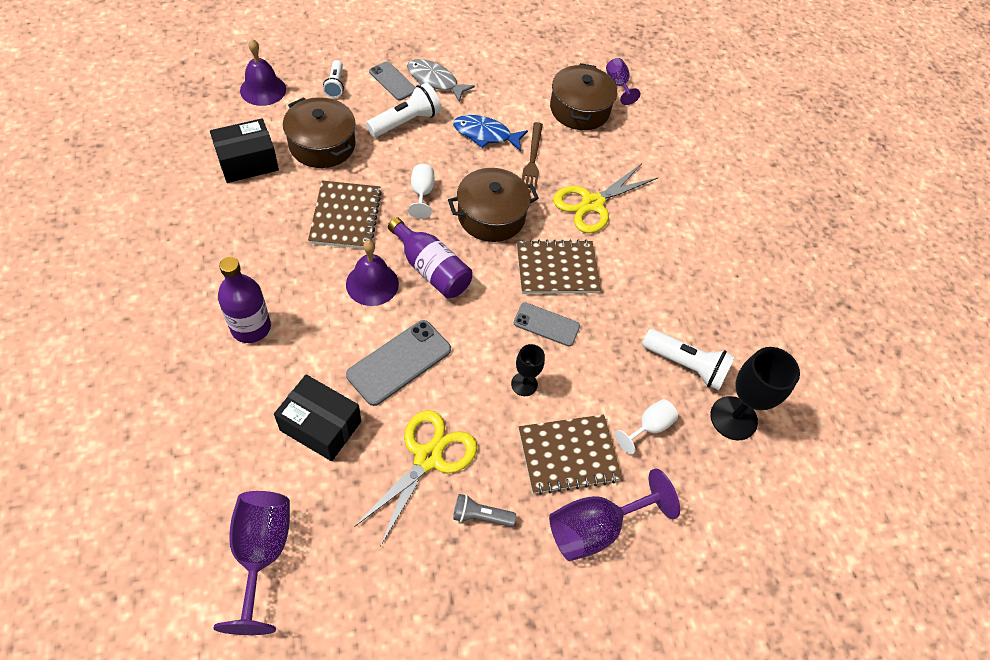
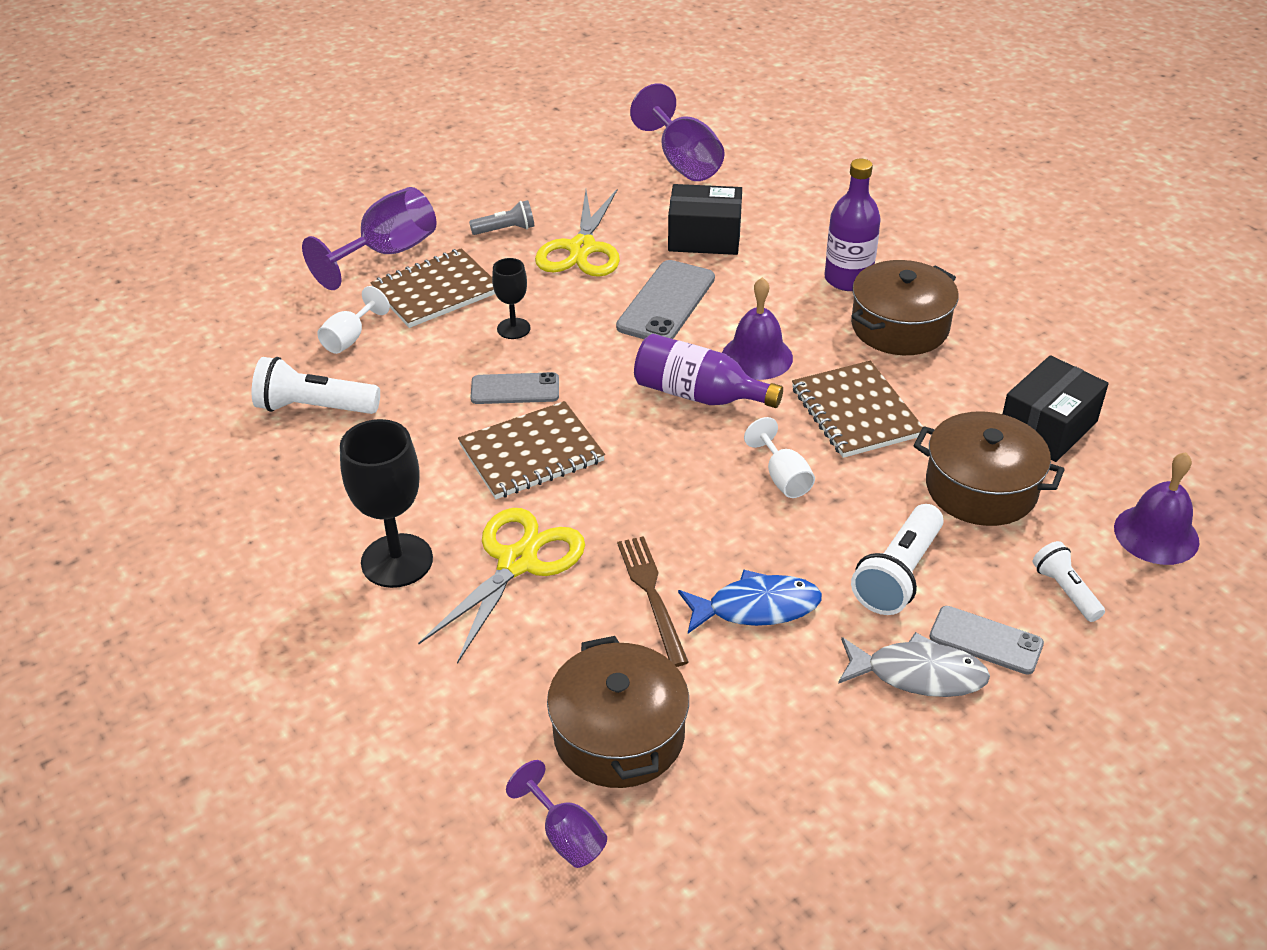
camera: 165 degrees right, 15 degrees down
(491, 216) = (663, 485): brown pot -> brown pot (899, 327)
(733, 418) = (243, 377): black goblet -> black goblet (397, 561)

